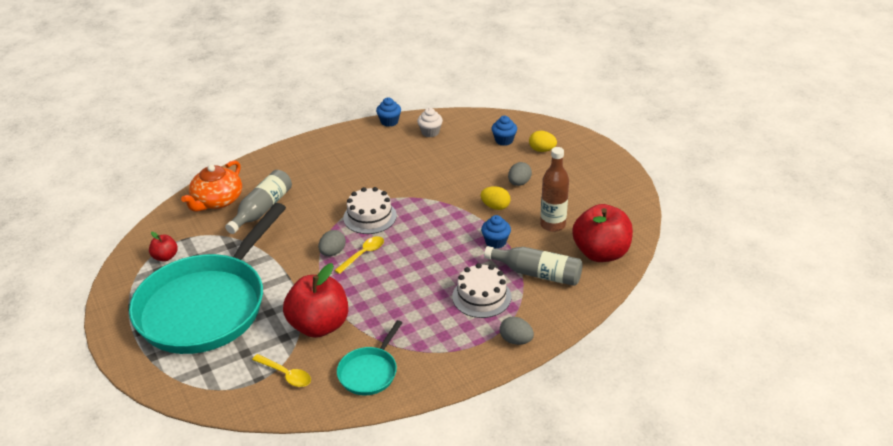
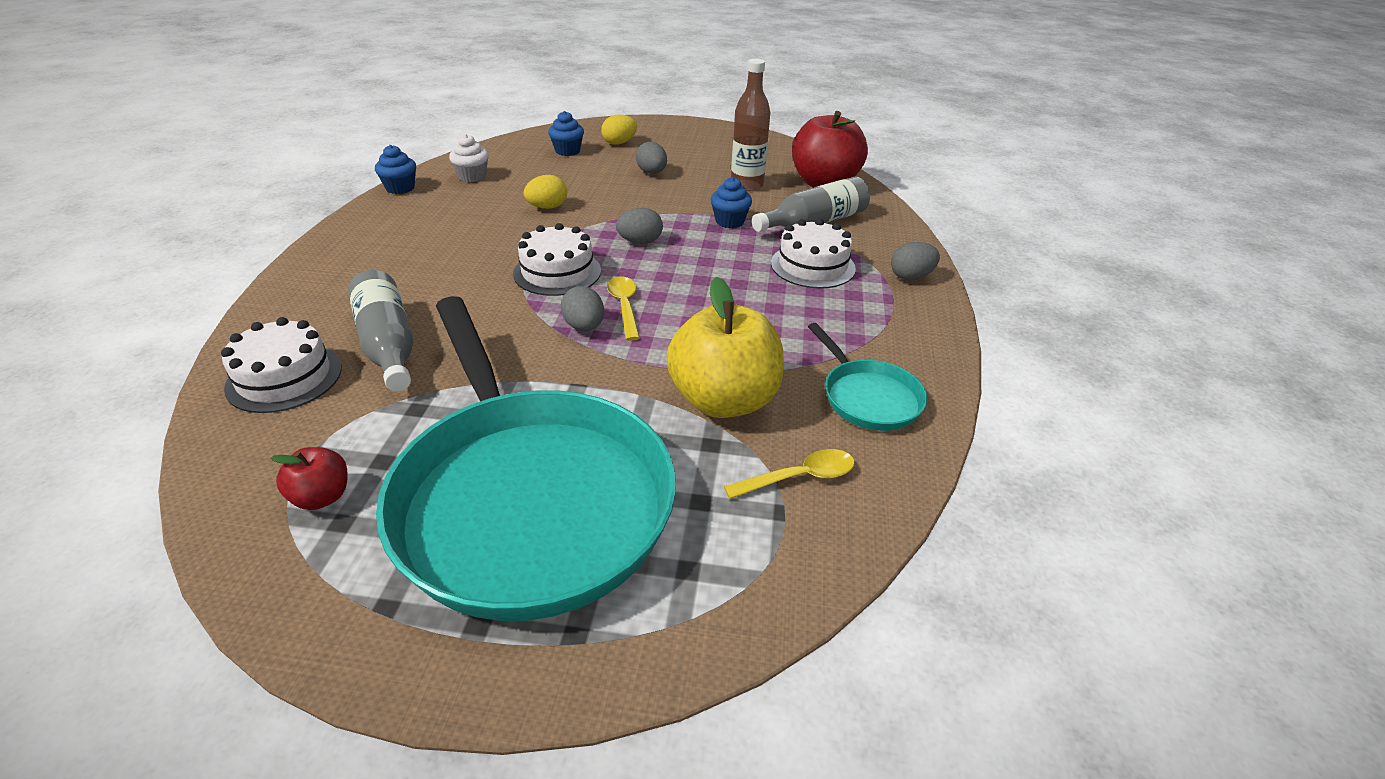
camera: 55 degrees left, 0 degrees up
(217, 201) = (284, 377): orange teapot -> white cake
(319, 325) = (724, 400): red apple -> yellow apple
(431, 224) = (640, 242): none -> grey egg
(495, 207) = (670, 198): yellow egg -> yellow egg (547, 207)

